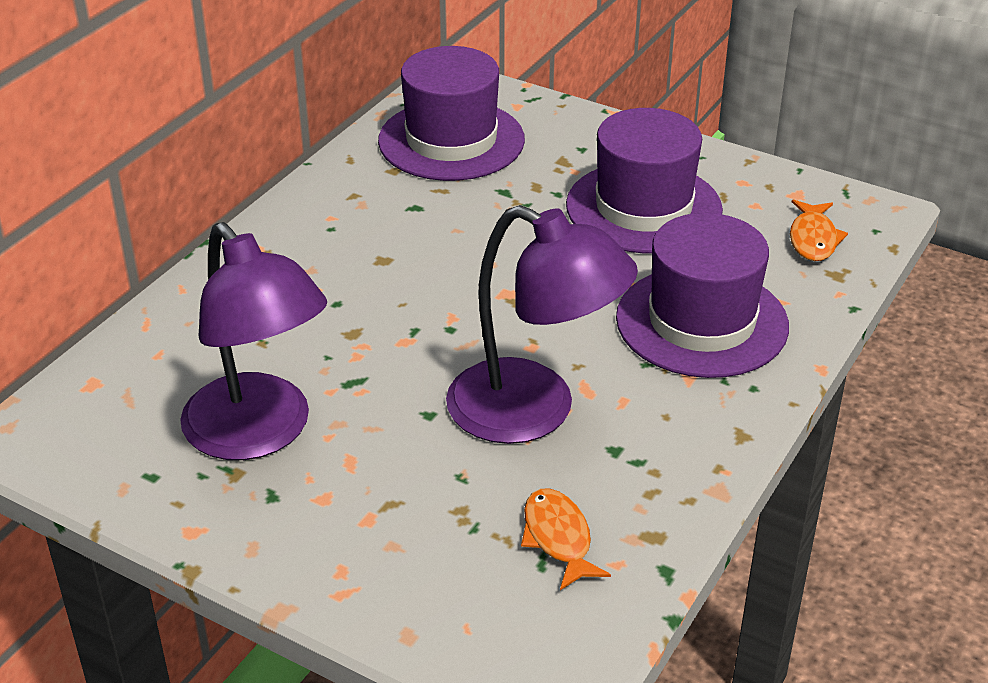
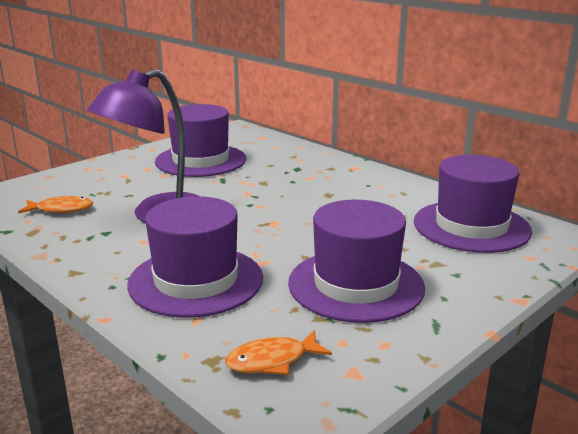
camera: 105 degrees right, 15 degrees down
(259, 434) = (201, 160): purple lamp -> purple hat
(813, 239) = (272, 361): orange fish -> orange fish turned 45 degrees counterclockwise

